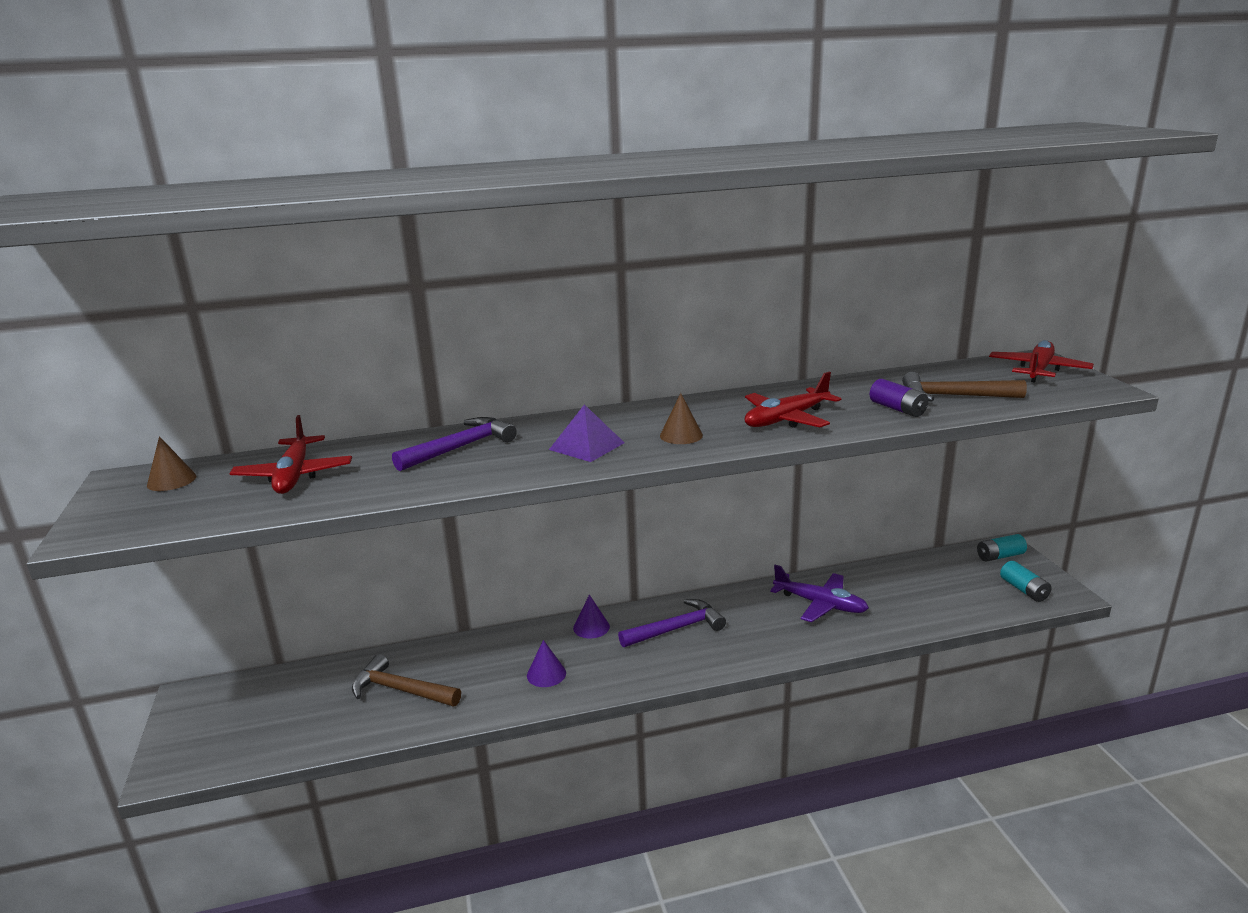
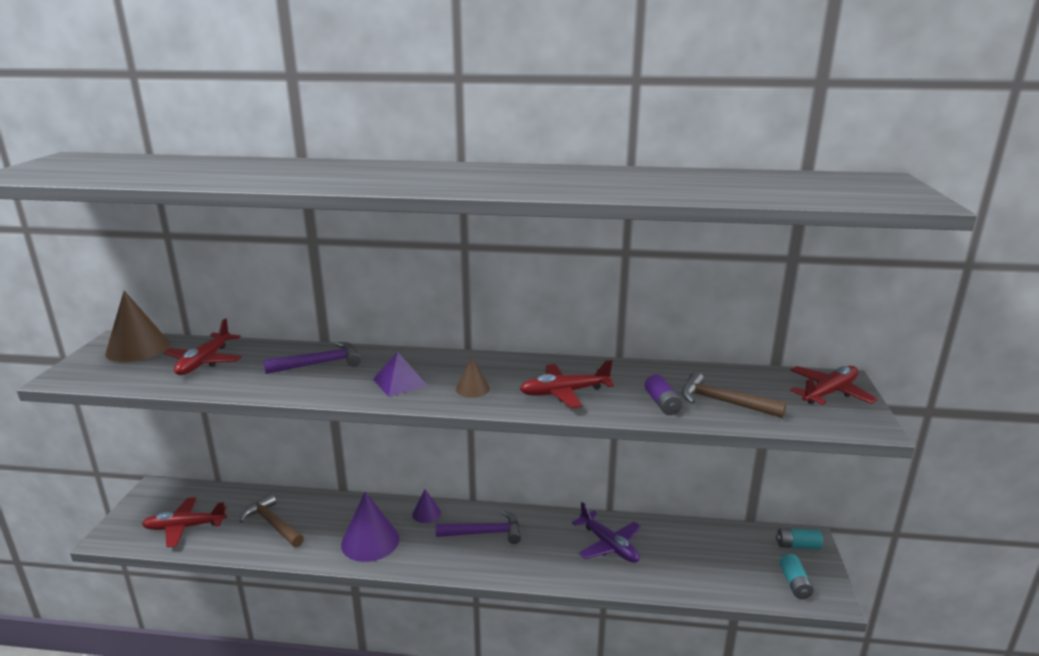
camera: 20 degrees right, 0 degrees up
(171, 480) = (138, 348): brown cone -> brown cone, size x1.91
(276, 727) = (185, 527): none -> red plane
(546, 674) = (370, 541): purple cone -> purple cone, size x1.91

